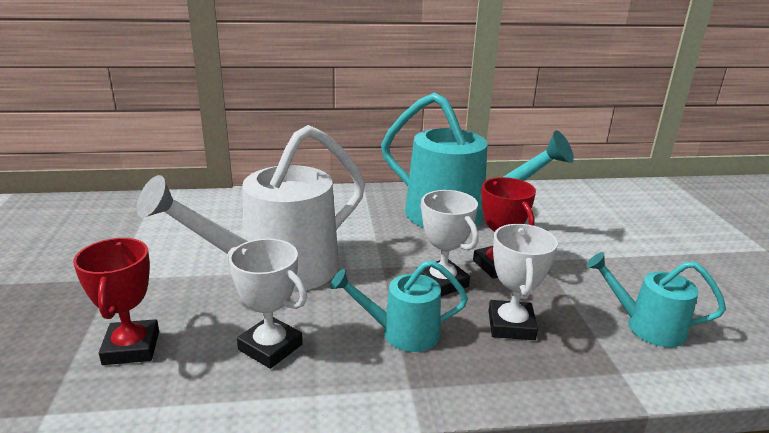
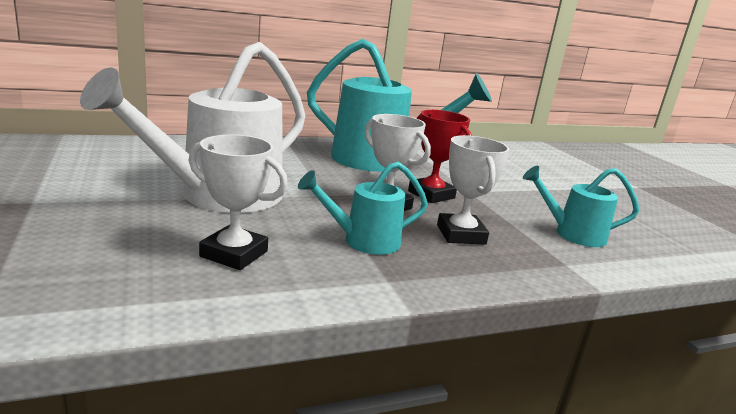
camera: 15 degrees left, 5 degrees down
(131, 348) = (73, 257): red trophy -> none

